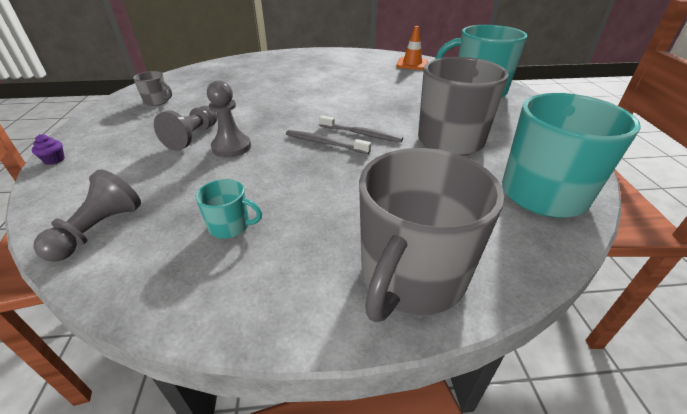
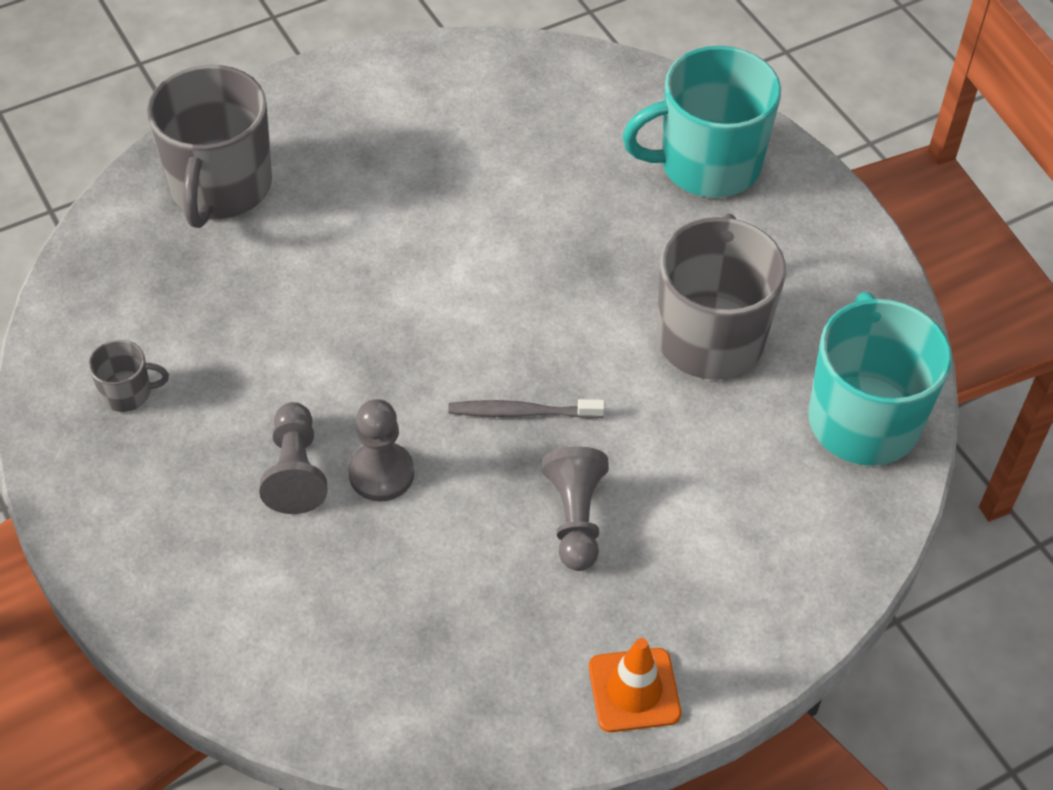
camera: 25 degrees left, 15 degrees up
(54, 160) = (121, 603): purple cupcake -> none
(98, 230) = (341, 691): grey pawn -> grey pawn (575, 518)
(230, 226) = (504, 622): turquoise mug -> none
(361, 134) = (566, 368): grey toothbrush -> none
(411, 276) = (751, 612): grey mug -> grey mug (220, 187)
(412, 64) = (545, 85): orange traffic cone -> orange traffic cone (634, 690)

